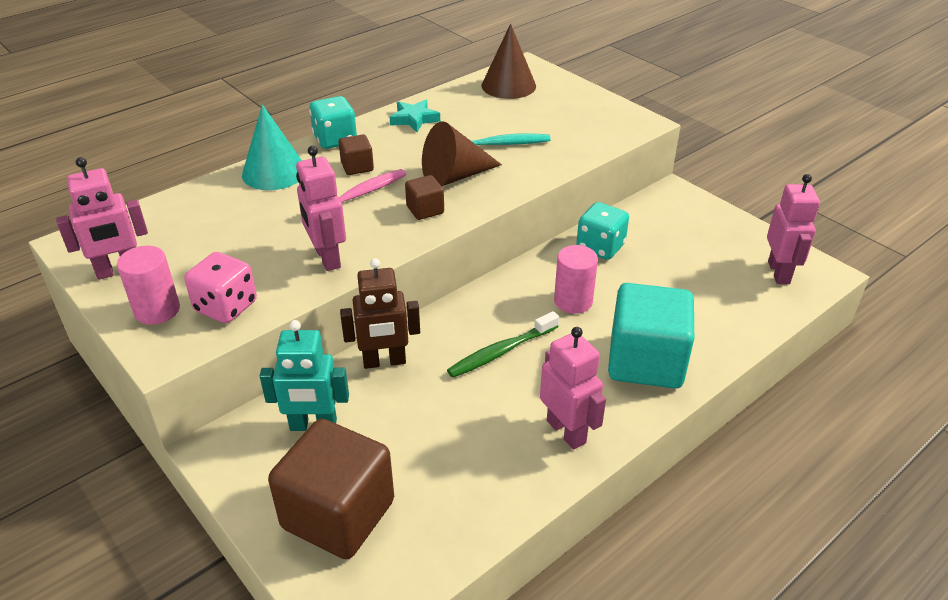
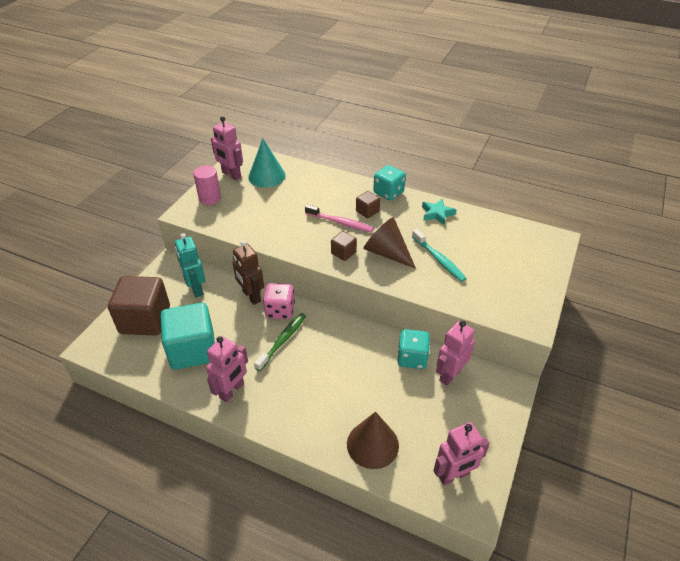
camera: 65 degrees right, 5 degrees up
(226, 306) = (222, 217): pink dice -> pink dice (280, 310)
(274, 172) = (340, 185): turquoise cone -> turquoise cone (267, 176)
(327, 258) = (277, 233): pink robot -> pink robot (450, 375)
(501, 352) = (282, 341): green toothbrush -> green toothbrush turned 90 degrees clockwise
(508, 85) = (519, 240): brown cone -> brown cone (372, 444)
(573, 301) = (346, 360): pink cylinder -> none
(645, 362) = (309, 414): turquoise cube -> turquoise cube (193, 350)

